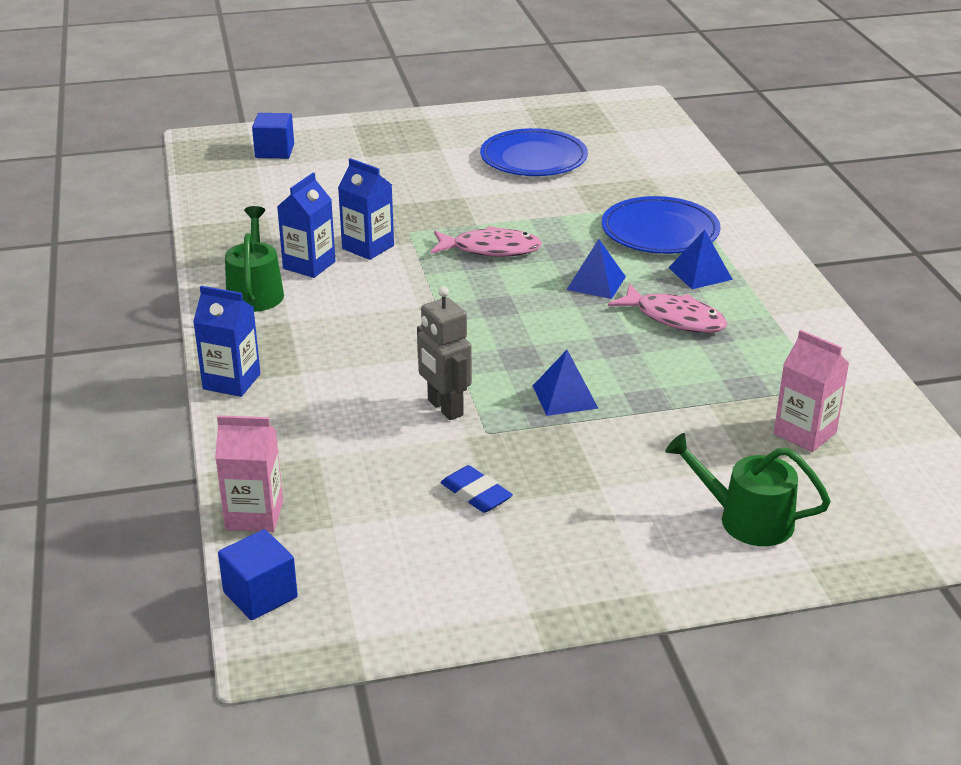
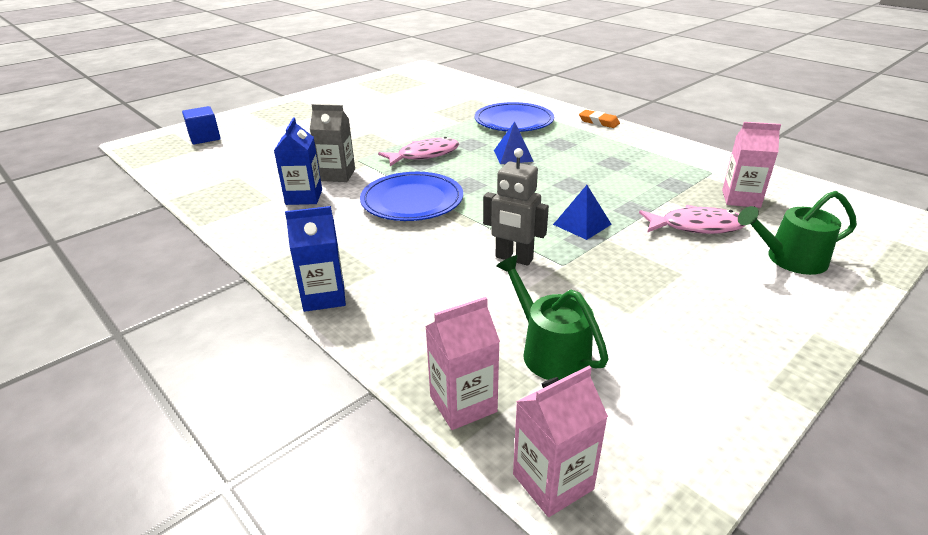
camera: 30 degrees left, 0 degrees up
(255, 292) = (278, 226): green watering can -> green watering can (550, 351)
(260, 595) = (553, 481): blue cube -> pink carton
(368, 247) = (337, 175): blue carton -> grey carton
(476, 494) = (612, 311): blue eraser -> none
(533, 158) = (392, 104): blue plate -> blue plate (412, 201)
(674, 318) = (583, 161): pink fish -> pink fish (696, 226)
(700, 273) = (564, 135): blue pyramid -> none
(776, 266) = (598, 122): none -> orange eraser

